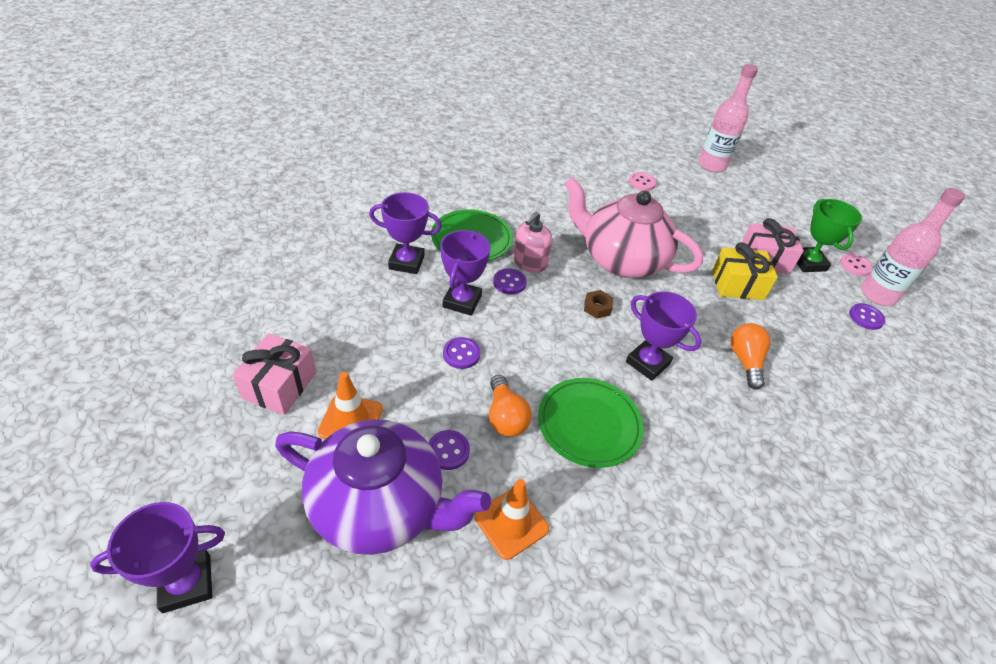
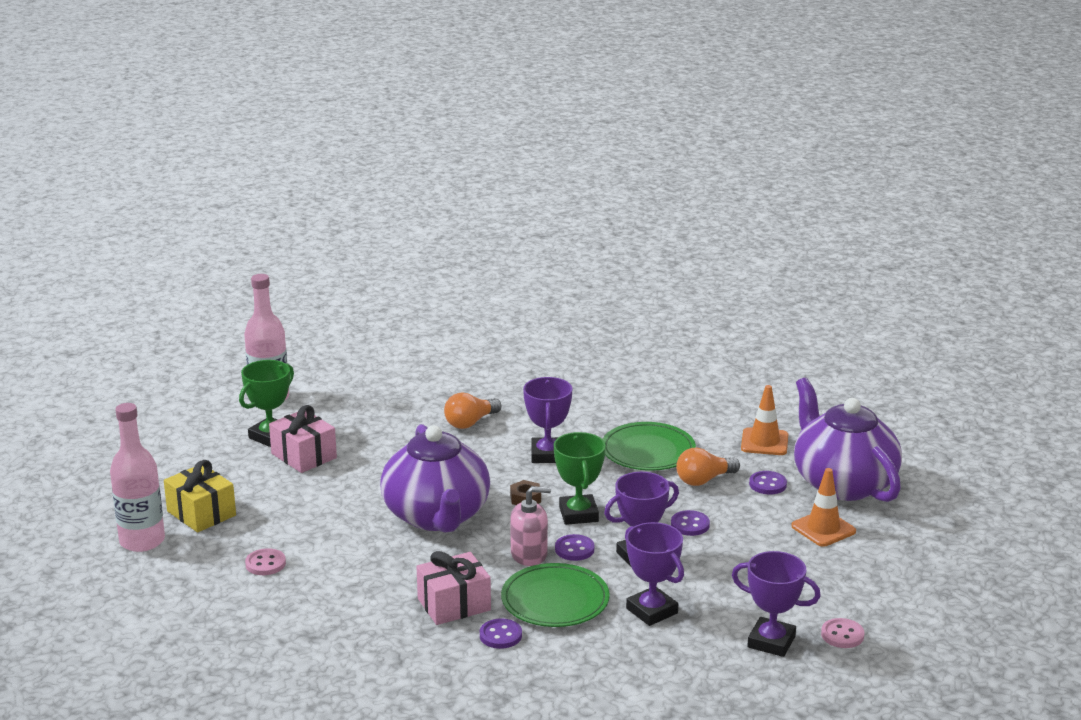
camera: 130 degrees left, 20 degrees down
(187, 583) = (991, 507): purple trophy -> purple trophy (771, 642)
(280, 385) = (863, 573): pink gift -> pink gift (454, 604)
(505, 417) = (704, 480): orange light bulb -> orange light bulb turned 150 degrees counterclockwise
(546, 315) = (578, 514): none -> green trophy
(620, 260) = (437, 516): pink teapot -> purple teapot
(737, 285) = (371, 455): yellow gift -> yellow gift (201, 513)
(855, 266) = (235, 416): pink button -> pink button (842, 635)
(866, 317) = (317, 395): purple button -> purple button (500, 635)

